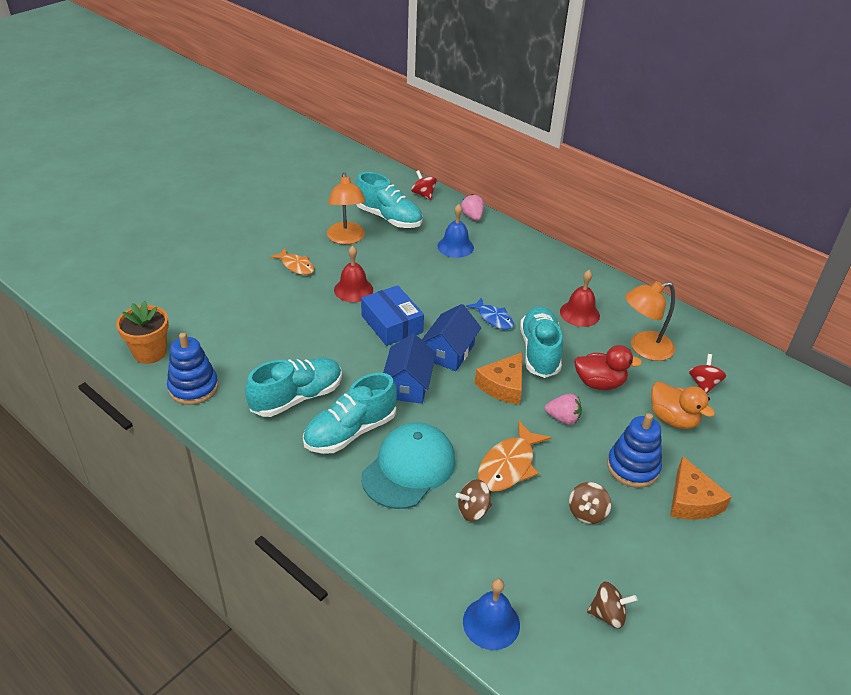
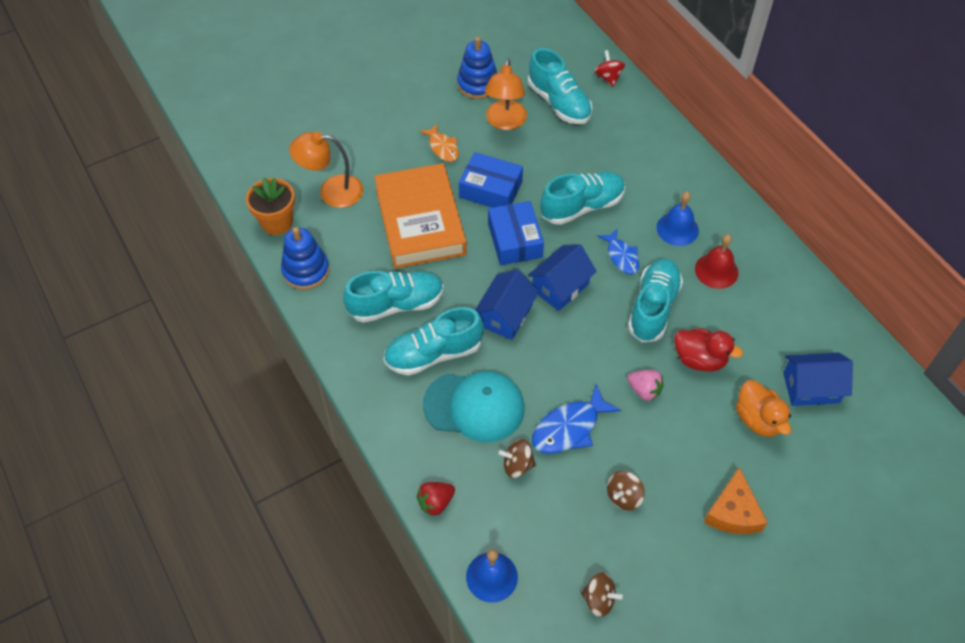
camera: 20 degrees right, 15 degrees up
(295, 325) = (420, 221): none -> orange book
(353, 289) = (490, 189): red bell -> blue box
(404, 566) = (436, 503): none -> red strawberry
(409, 468) = (474, 406): turquoise cap -> turquoise cap turned 45 degrees clockwise
(441, 288) = (582, 206): none -> turquoise shoe
(455, 246) = (617, 155): blue bell -> blue bell (677, 229)
(472, 216) = (651, 118): pink strawberry -> none
(503, 385) = (599, 339): orange cheese -> none
(509, 465) = (569, 428): orange fish -> blue fish
(633, 467) = (690, 461): blue stacking toy -> blue stacking toy (478, 84)
(643, 348) = (766, 329): orange lamp -> orange lamp (331, 191)
(703, 384) = (811, 387): red spinning top -> blue house

